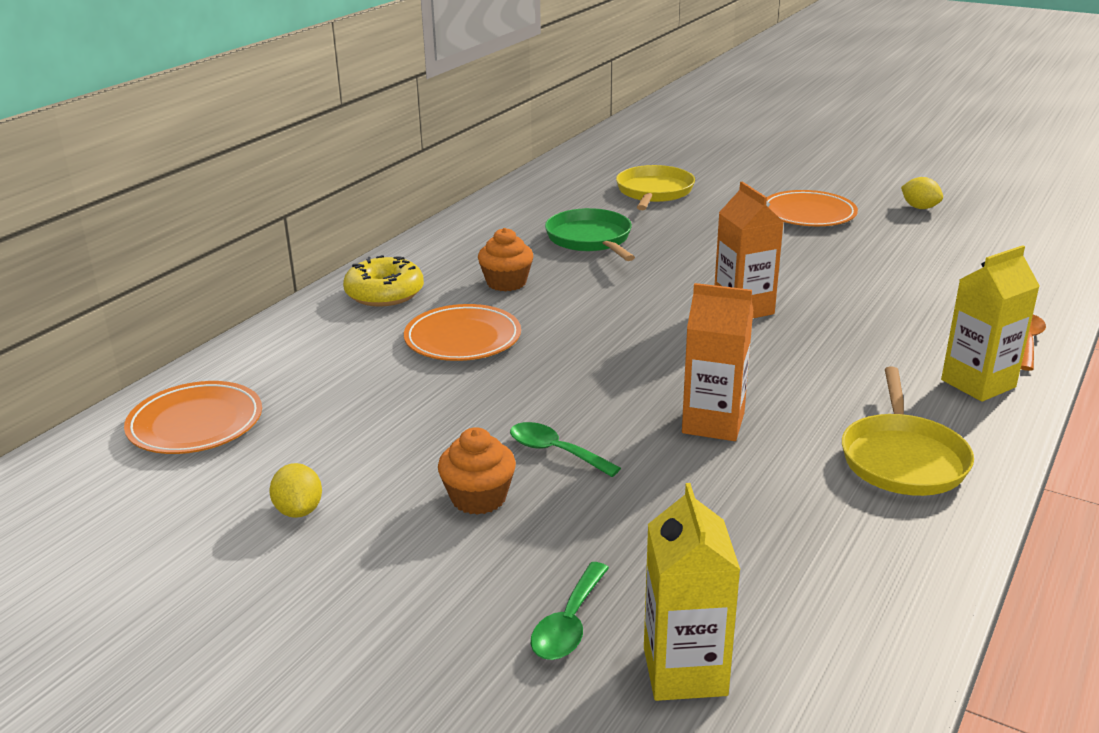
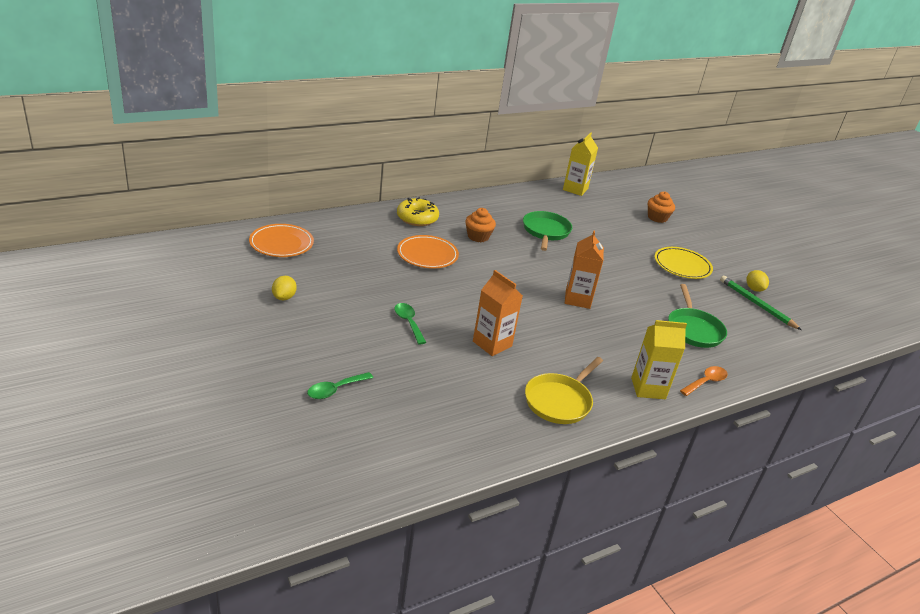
camera: 25 degrees right, 5 degrees up
(478, 498) = (356, 326): orange cupcake -> orange cupcake (657, 218)
(654, 192) = (611, 219): yellow pan -> none
(685, 671) = (357, 429): yellow carton -> yellow carton (575, 189)
(808, 214) = (682, 266): orange plate -> yellow plate
(924, 284) = (693, 329): none -> green pan
(947, 224) = (757, 304): none -> green pencil

